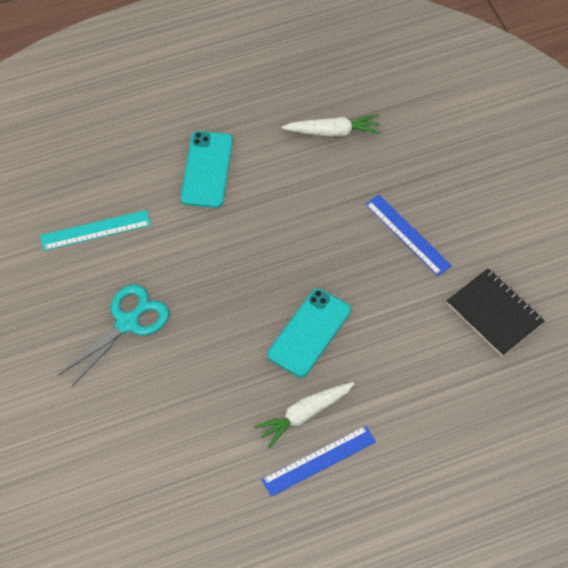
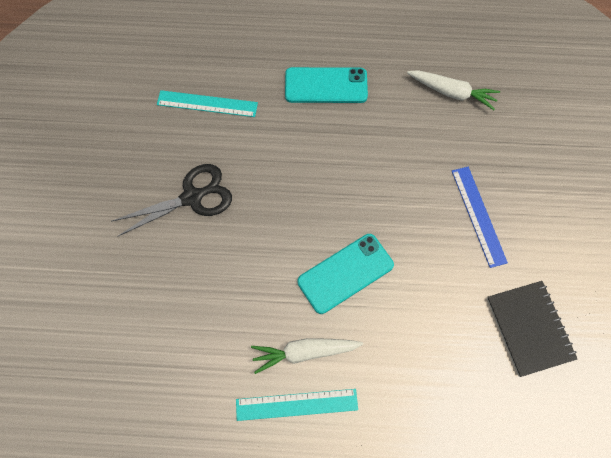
camera: 25 degrees right, 10 degrees up
(127, 323) = (192, 197): turquoise scissors -> black scissors
(207, 169) = (326, 86): turquoise phone -> turquoise phone turned 60 degrees clockwise
(319, 461) = (296, 404): blue ruler -> turquoise ruler

